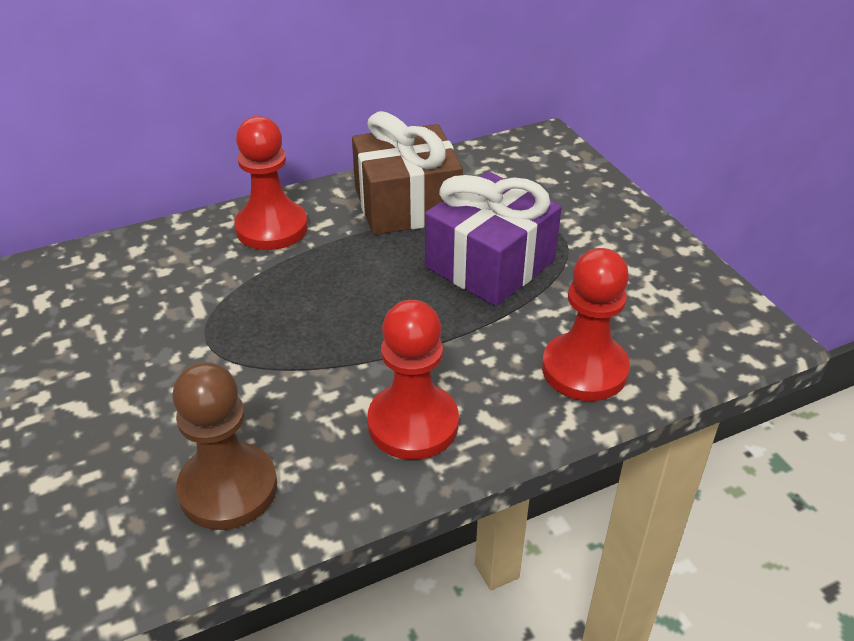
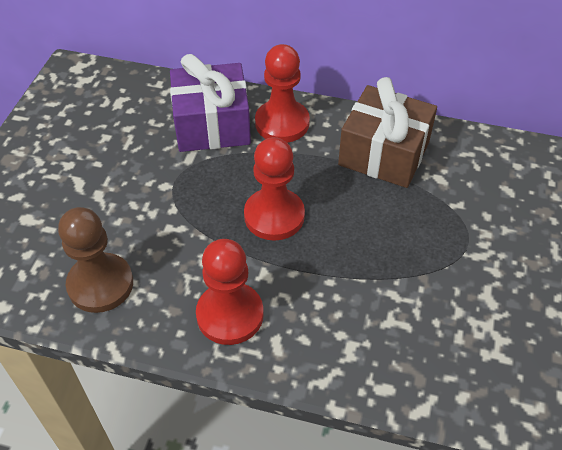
camera: 40 degrees right, 10 degrees up
(490, 264) = (393, 233): purple gift -> purple gift (212, 125)
(584, 369) = (372, 353): red pawn -> red pawn (274, 216)

